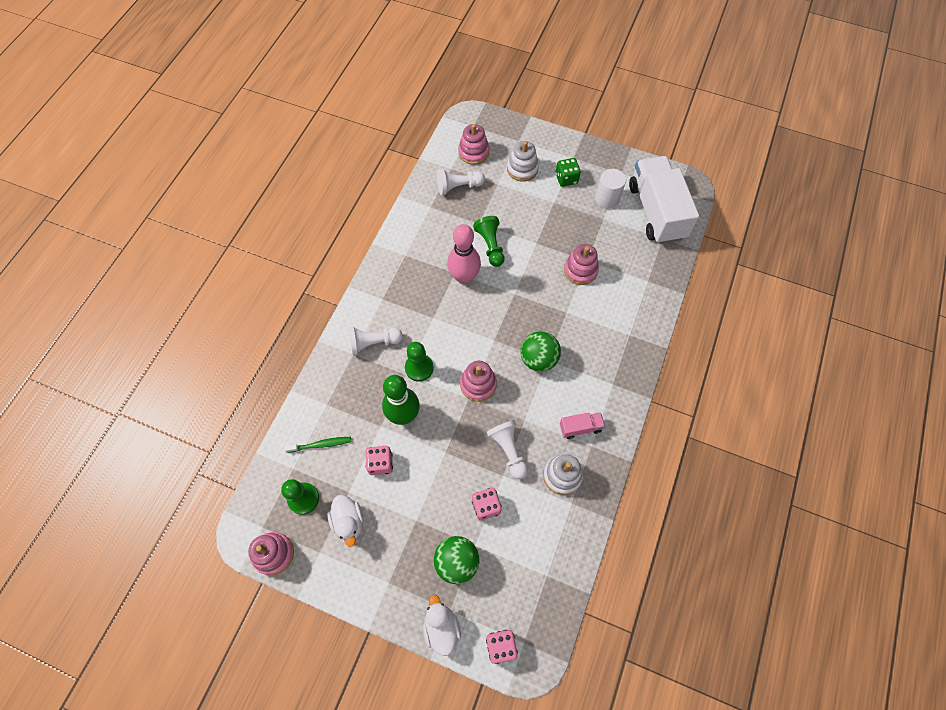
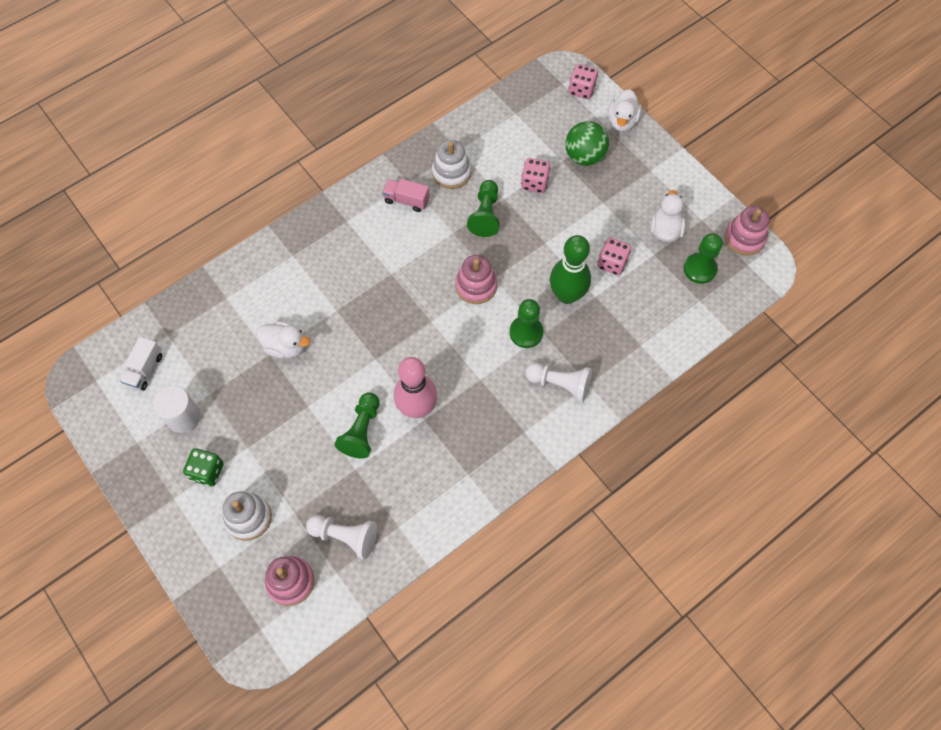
camera: 150 degrees left, 0 degrees up
(321, 444) = (663, 308): green toothbrush -> none
(508, 450) = (485, 215): white pawn -> green pawn
(538, 359) = (400, 279): green ball -> none
(580, 270) = (286, 346): pink stacking toy -> white duck
(656, 211) = (145, 369): white truck -> white truck, size x0.42

